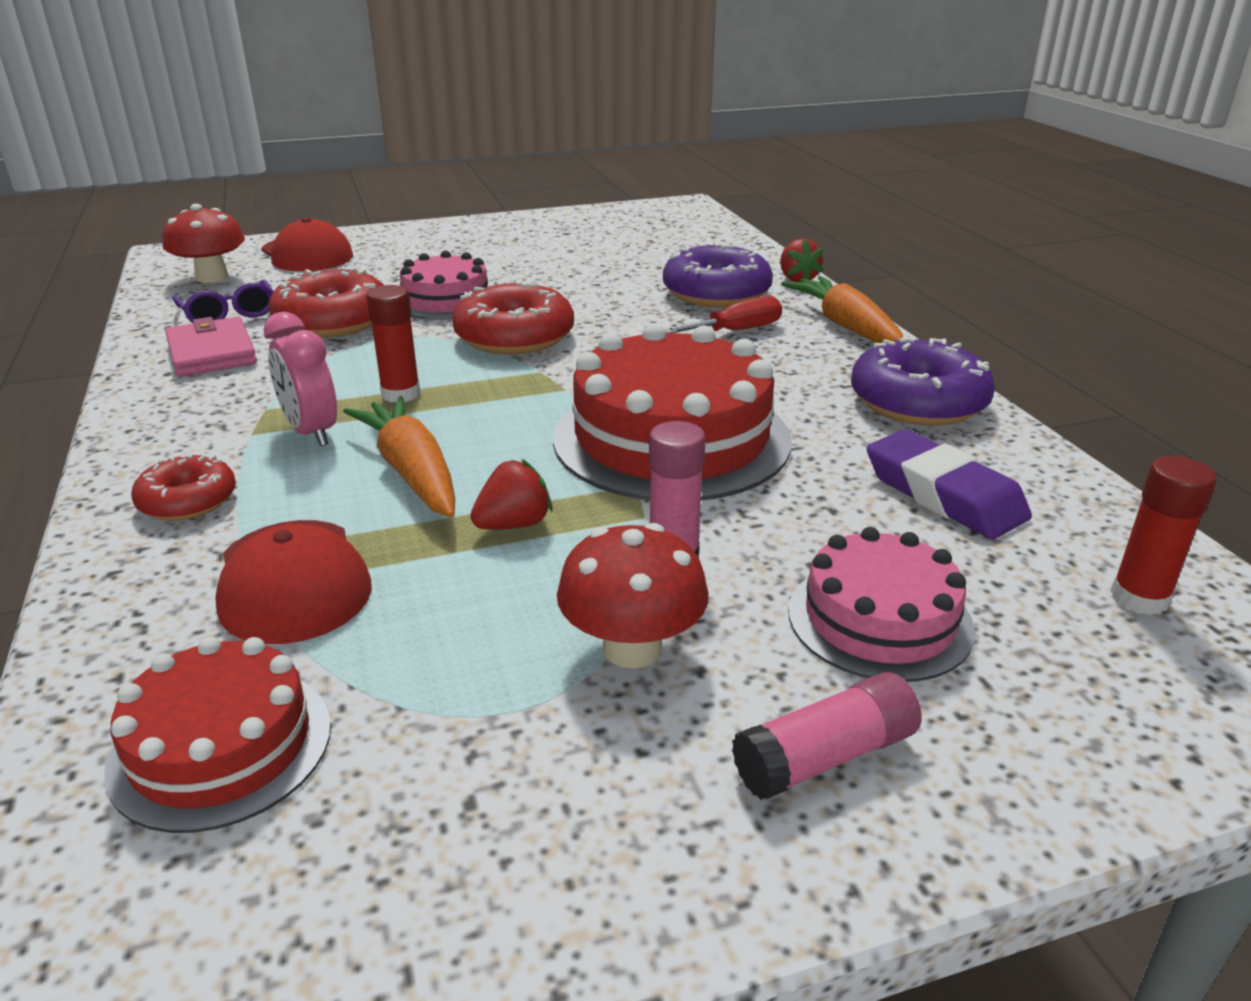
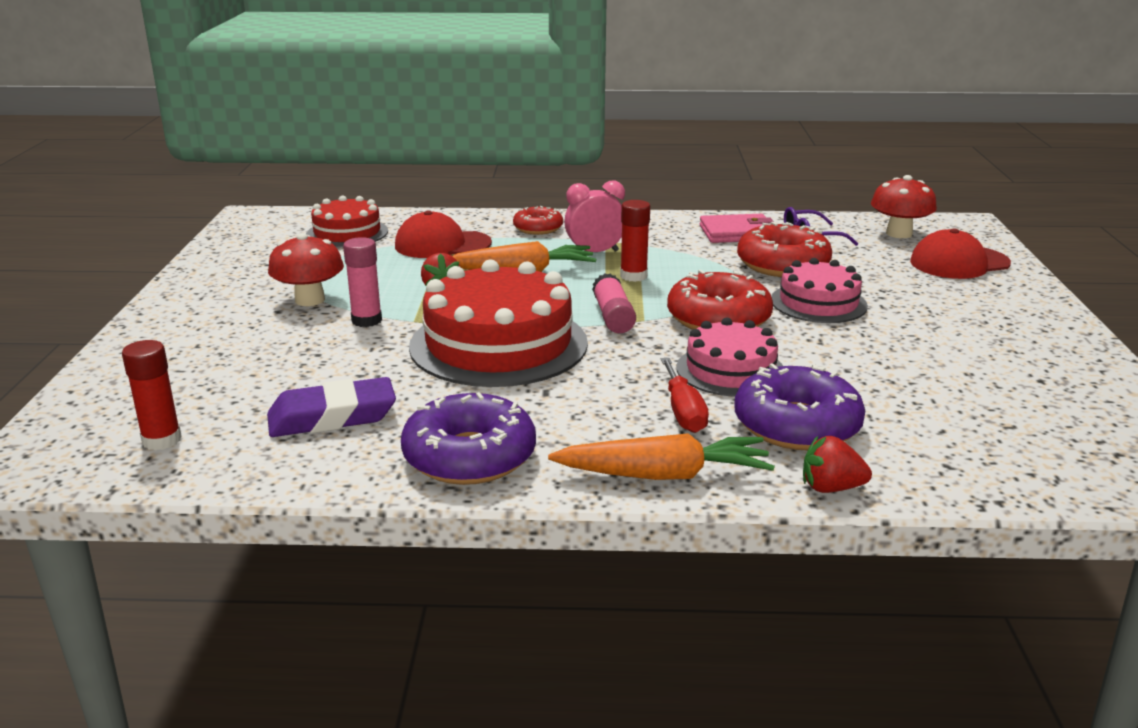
camera: 110 degrees right, 5 degrees down
(825, 757) = (196, 323): pink glue stick -> pink glue stick (613, 316)
(879, 619) = (252, 358): pink cake -> pink cake (730, 370)

